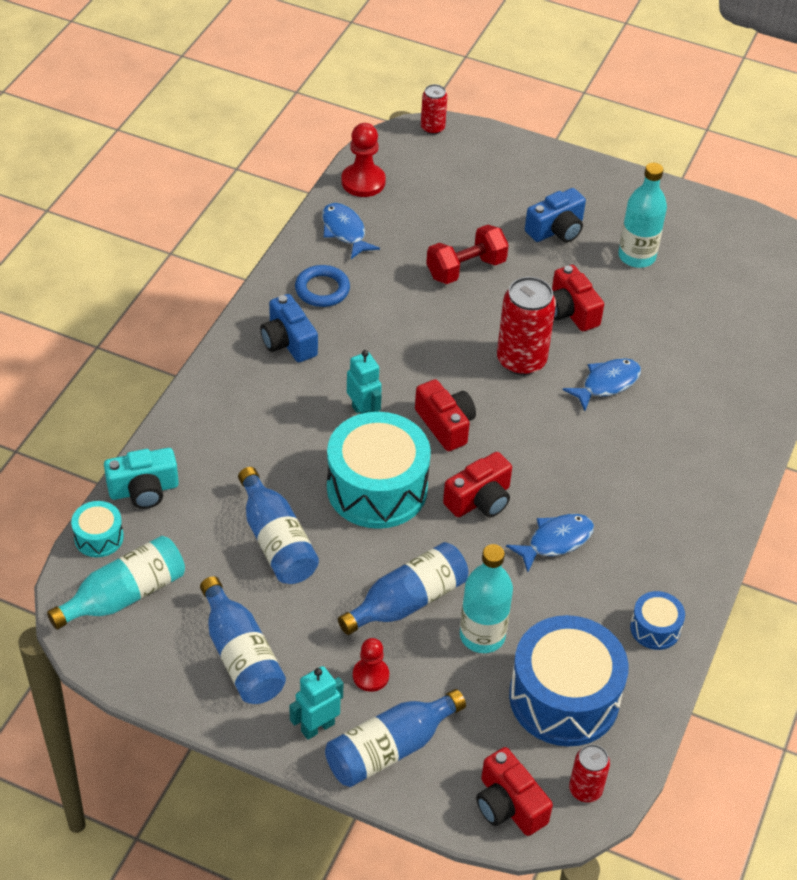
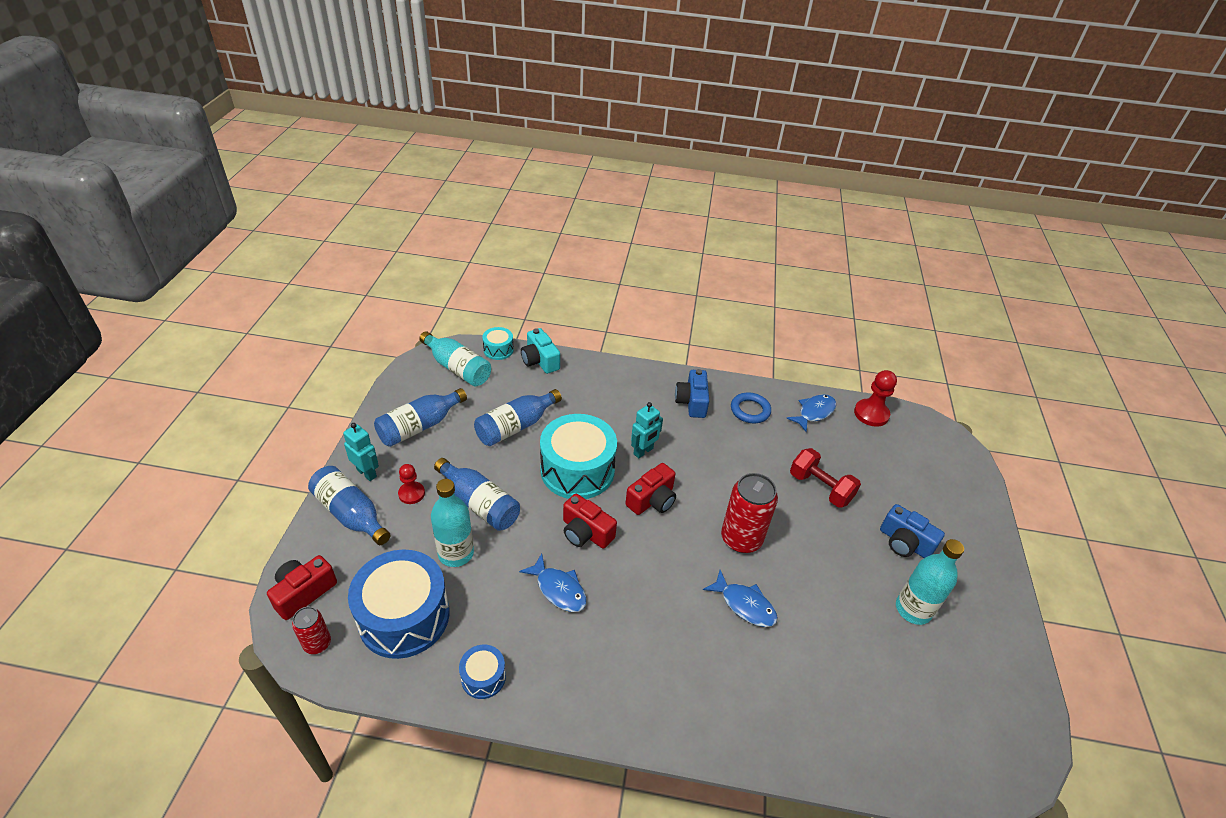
camera: 75 degrees right, 5 degrees down
(288, 342) = (692, 402): blue camera -> blue camera turned 45 degrees counterclockwise
(432, 128) = (960, 444): red can -> none
(570, 311) = (814, 566): red camera -> none

